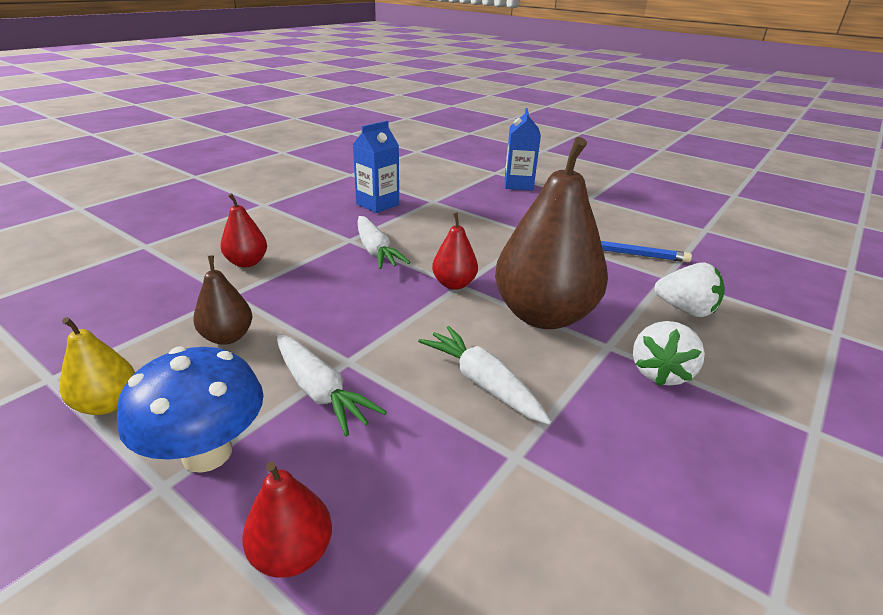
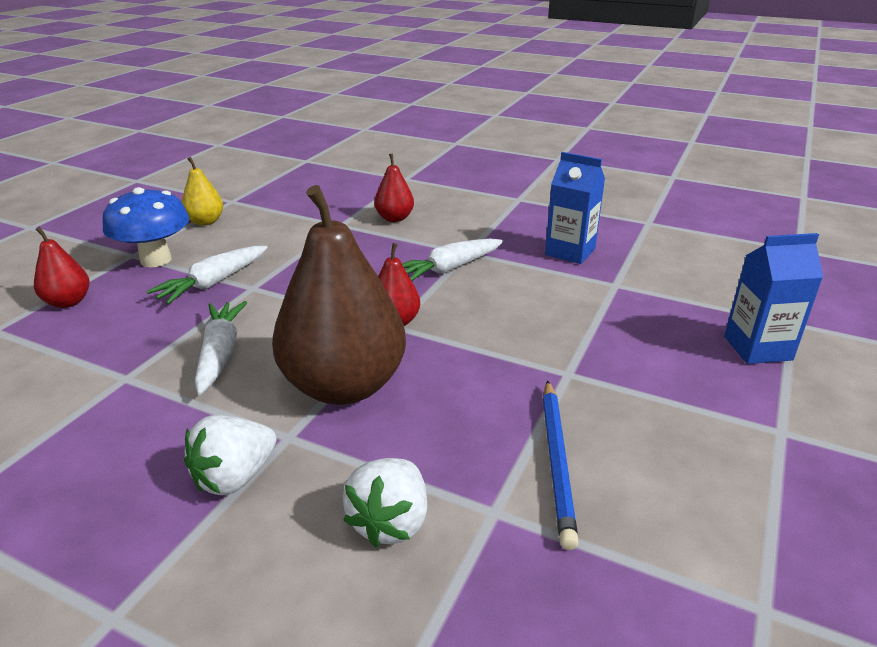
camera: 80 degrees right, 0 degrees up
(227, 337) = (280, 237): brown pear -> none
(483, 383) = (220, 354): white carrot -> white carrot turned 45 degrees counterclockwise
(660, 373) = (235, 477): white strawberry -> white strawberry turned 60 degrees counterclockwise

